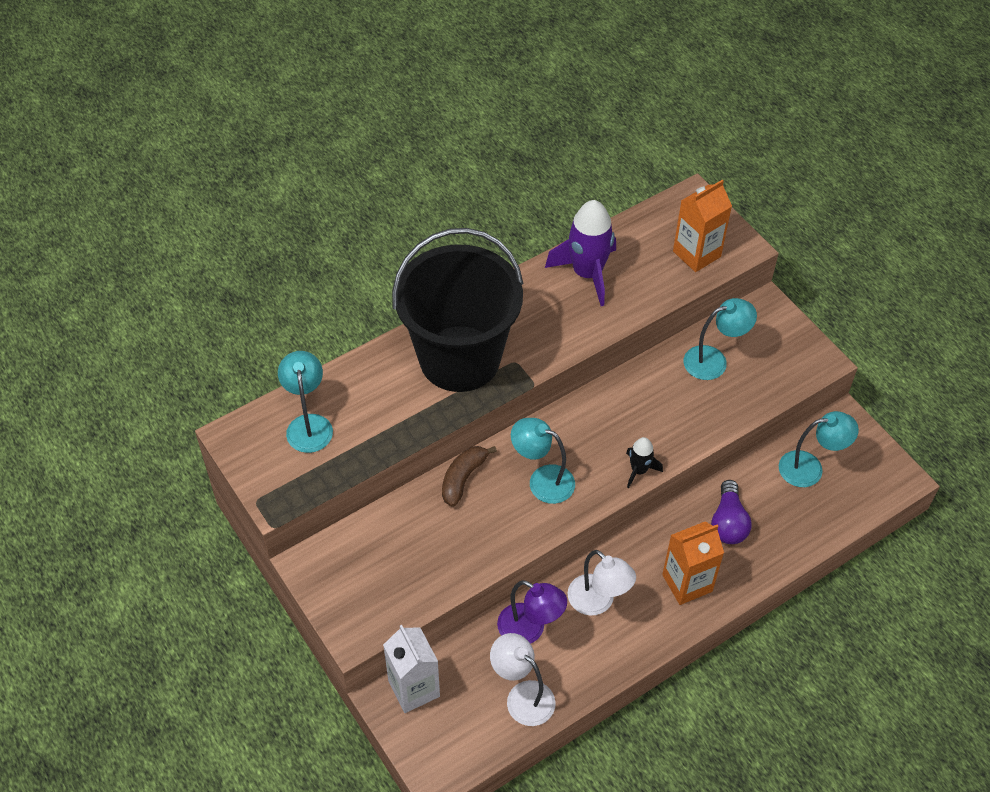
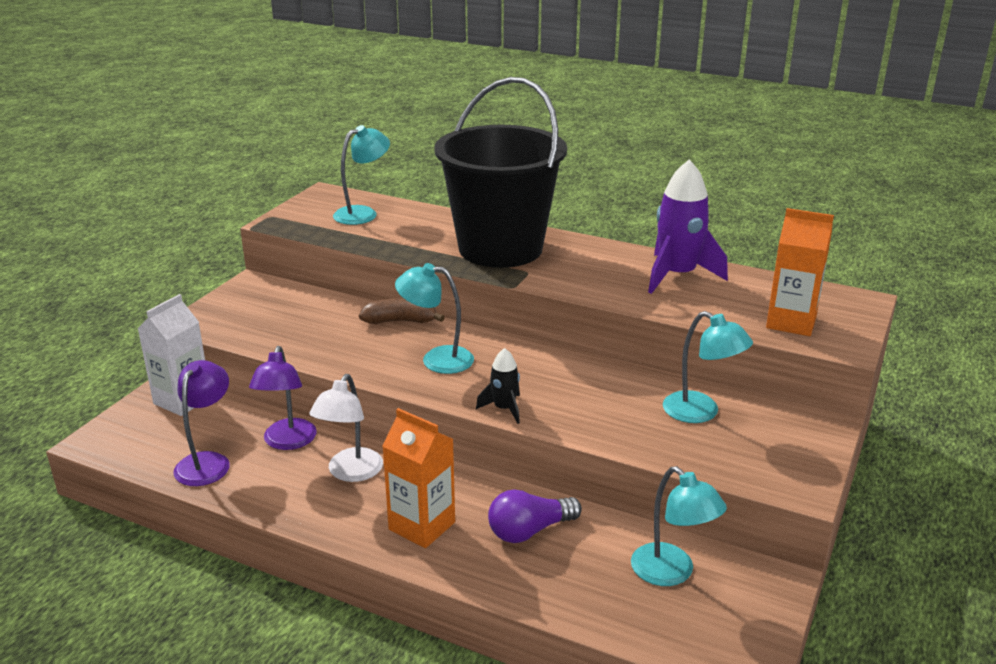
camera: 60 degrees right, 25 degrees down
(522, 696) = (207, 462): white lamp -> purple lamp
(542, 480) = (437, 359): turquoise lamp -> turquoise lamp turned 75 degrees counterclockwise

